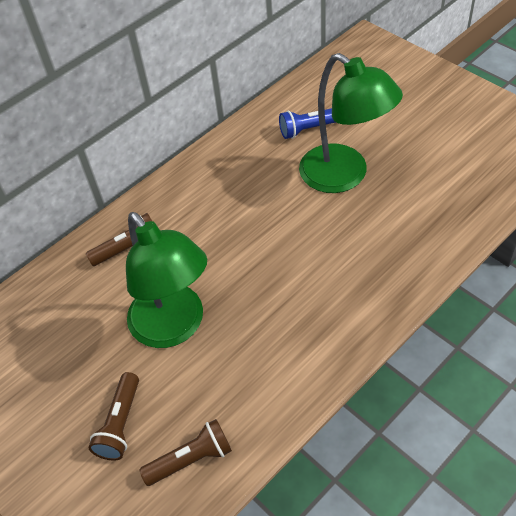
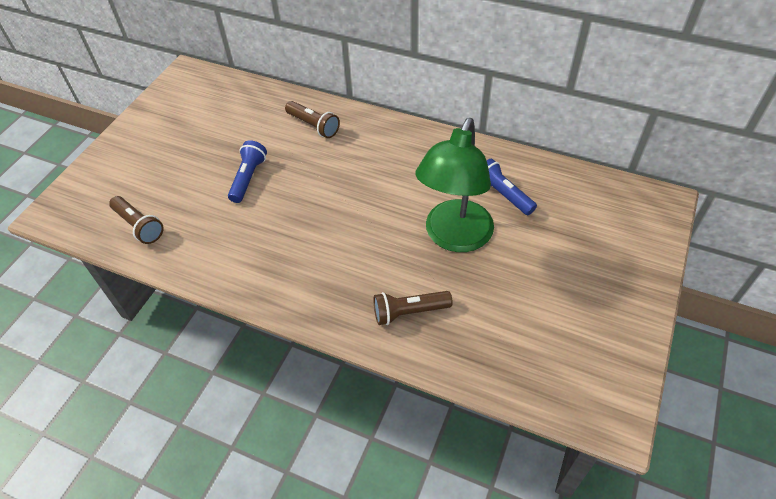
camera: 65 degrees right, 0 degrees up
(120, 424) = (160, 178): brown flashlight -> brown flashlight (409, 312)
(174, 327) = (248, 178): green lamp -> blue flashlight

